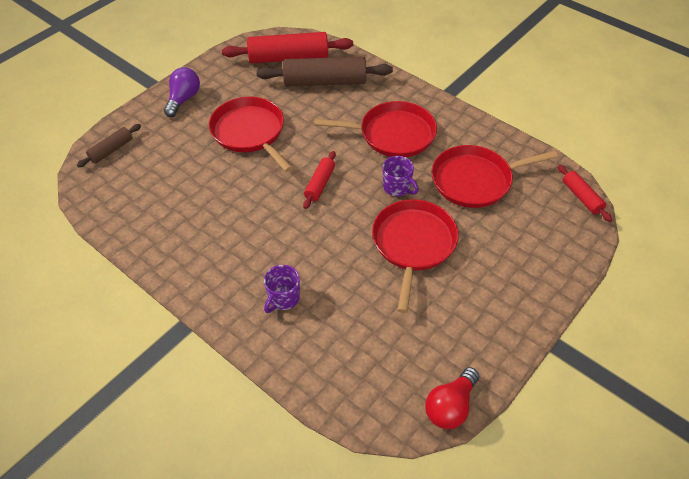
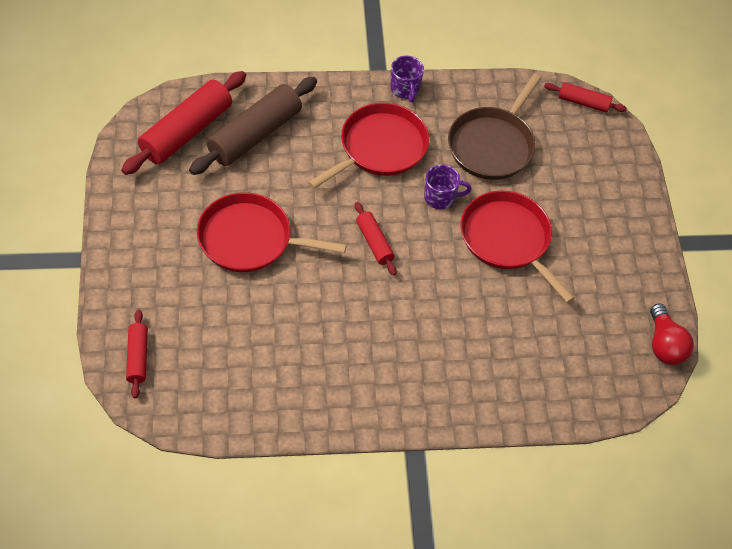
camera: 50 degrees left, 5 degrees up
(111, 150) = (138, 357): brown rolling pin -> red rolling pin
(183, 99) = (138, 252): purple light bulb -> none
(283, 298) = (464, 365): purple mug -> purple mug (405, 89)
(475, 180) = (493, 145): red pan -> brown pan

